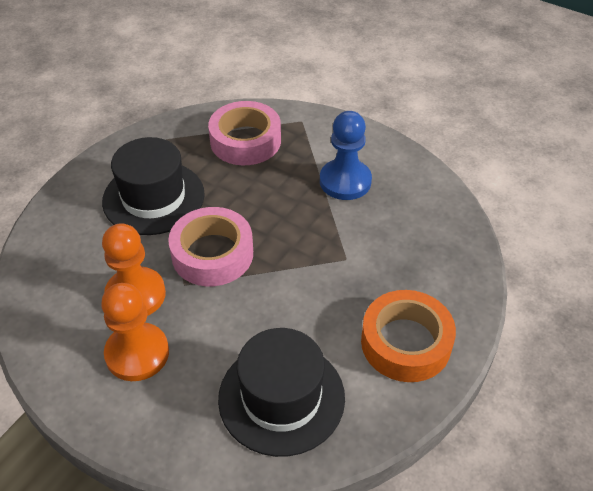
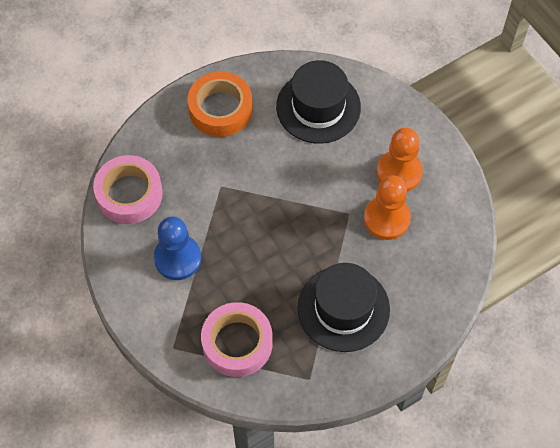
camera: 155 degrees left, 15 degrees up
(212, 254) = (317, 231): pink tape -> pink tape (129, 194)

